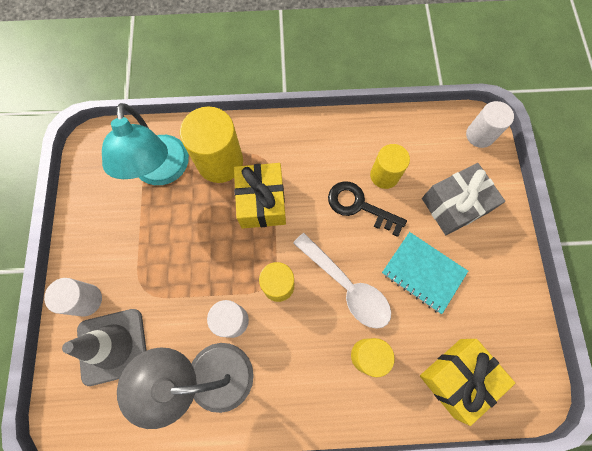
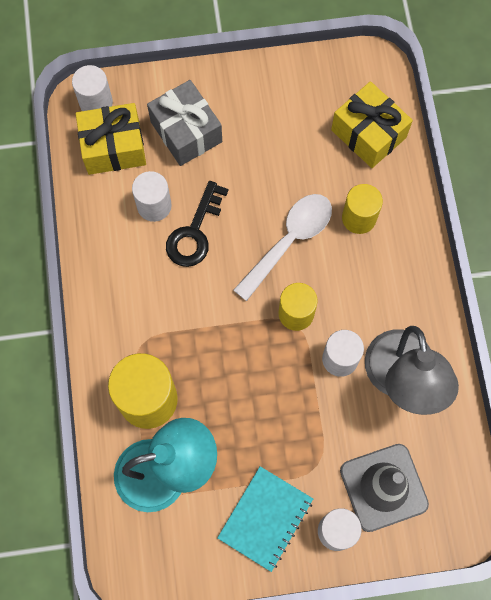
camera: 95 degrees left, 0 degrees up
(262, 202) = (198, 342): yellow gift -> yellow gift (114, 147)
(384, 175) = (154, 206): yellow cylinder -> white cylinder
(423, 272) = (266, 164): turquoise notebook -> turquoise notebook (265, 518)

